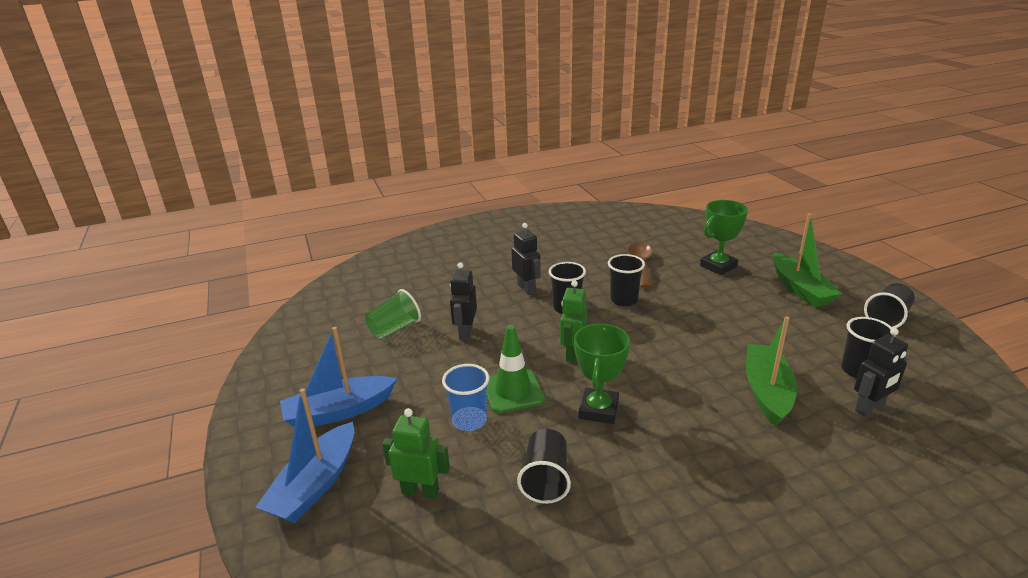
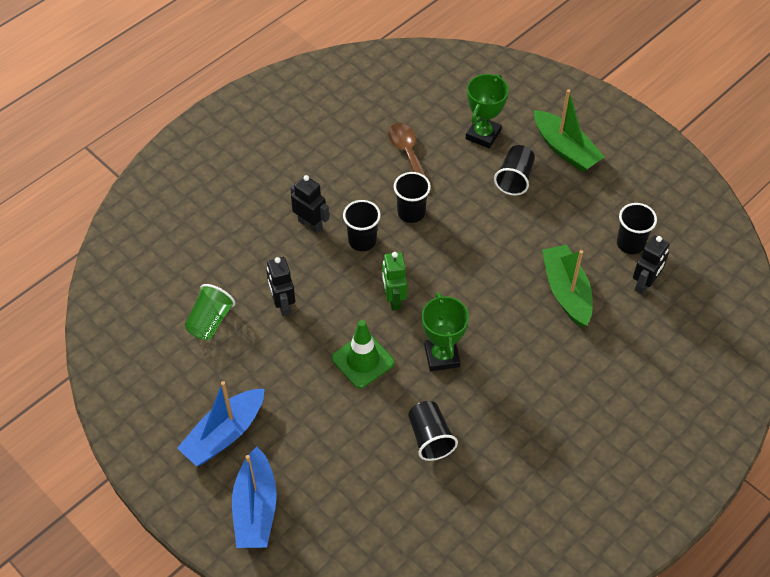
camera: 25 degrees left, 25 degrees up
(420, 491) = (342, 483): green robot -> none
(469, 420) = (342, 404): blue cup -> none
(887, 318) = (643, 169): black cup -> black cup (514, 179)

